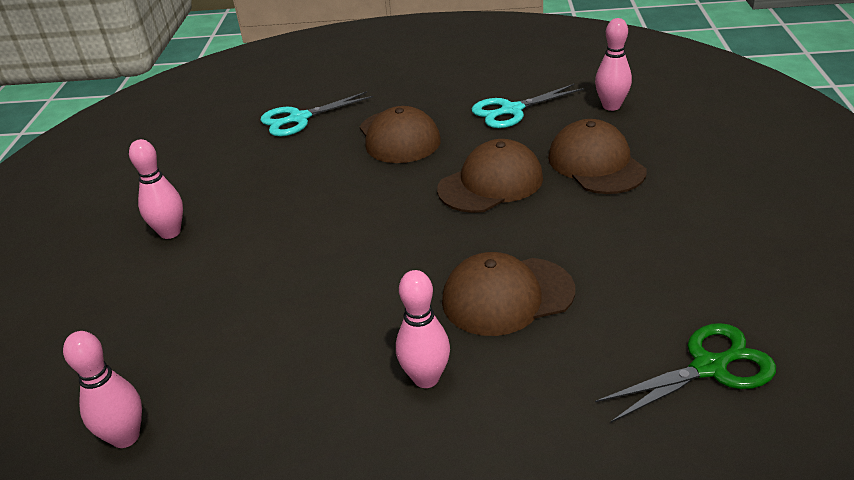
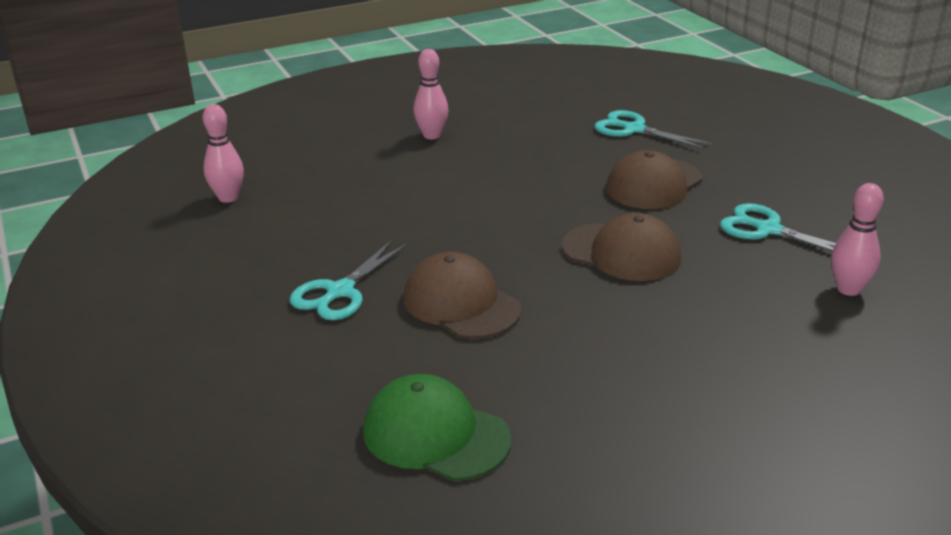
camera: 60 degrees right, 5 degrees down
(426, 378) = (340, 291): pink bowling pin -> turquoise scissors
(596, 164) = (715, 304): brown cap -> none
(709, 367) = (435, 434): green scissors -> green cap

